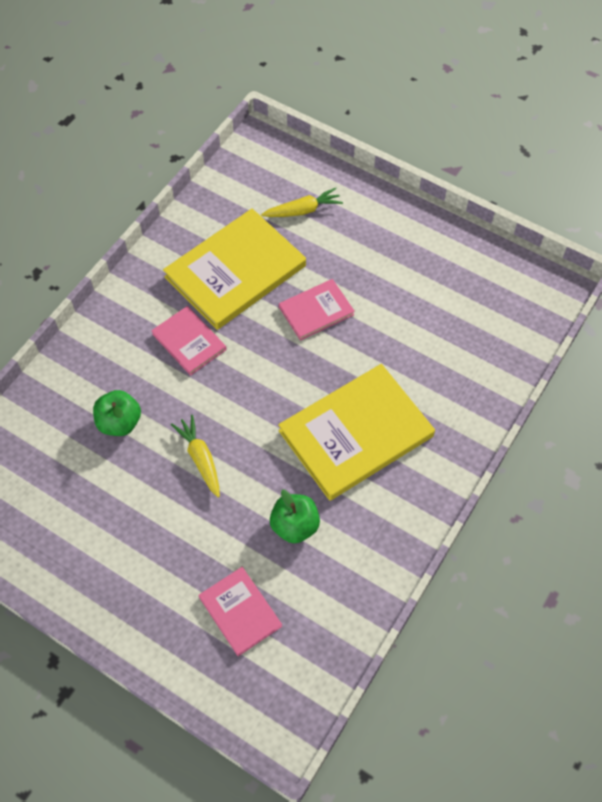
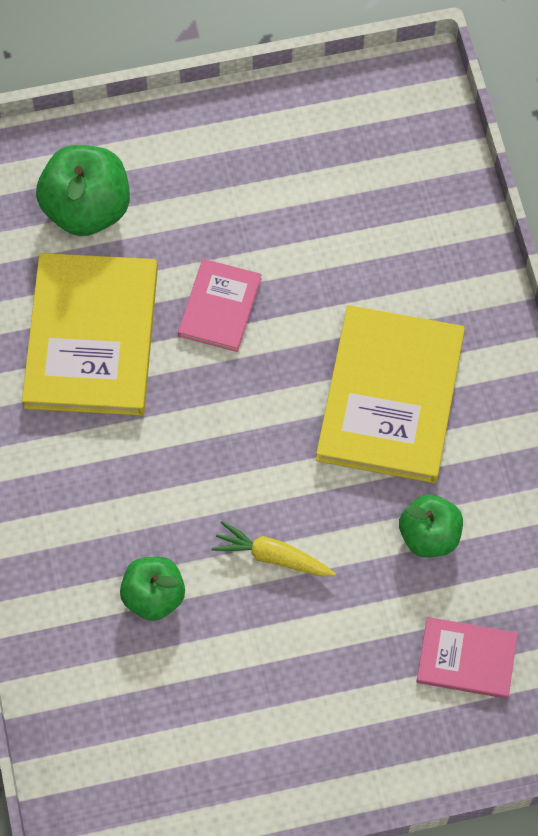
camera: 45 degrees left, 5 degrees up
(189, 342) = (129, 453): pink book -> none
(303, 210) = (87, 209): yellow carrot -> green apple

